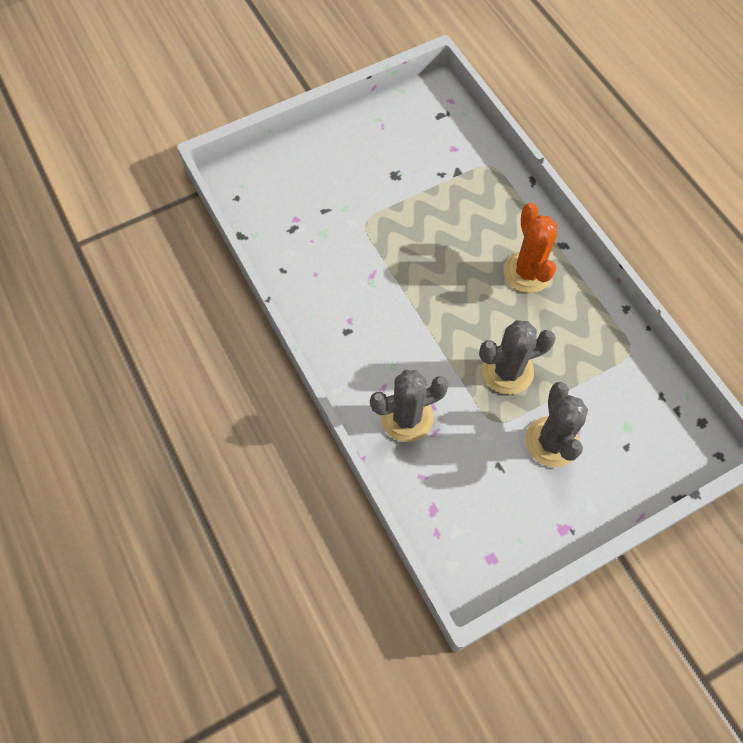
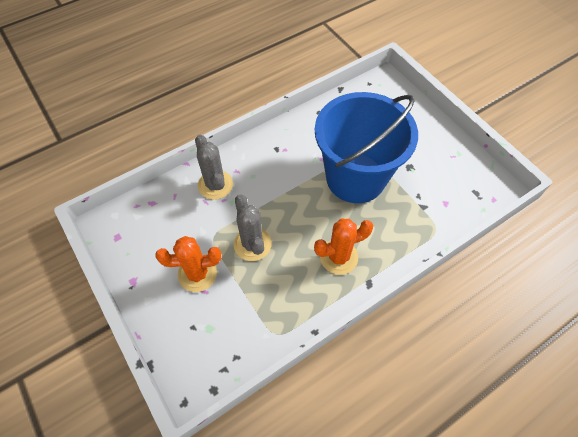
camera: 85 degrees right, 5 degrees down
(408, 238) = (355, 178): none -> blue bucket
(552, 442) = (197, 274): grey cactus -> orange cactus

